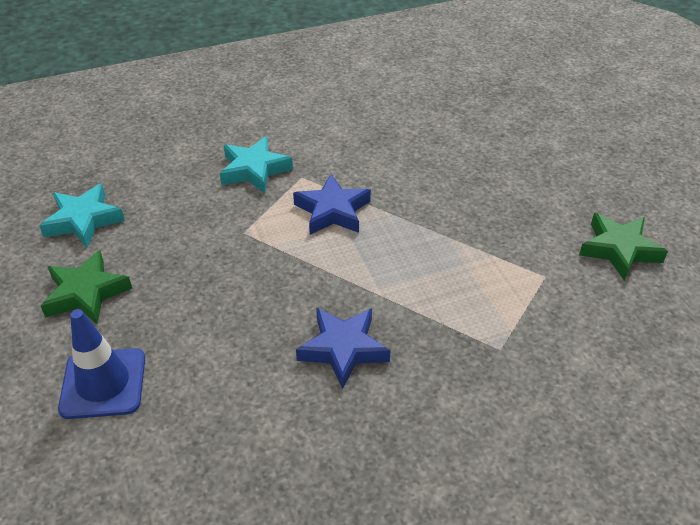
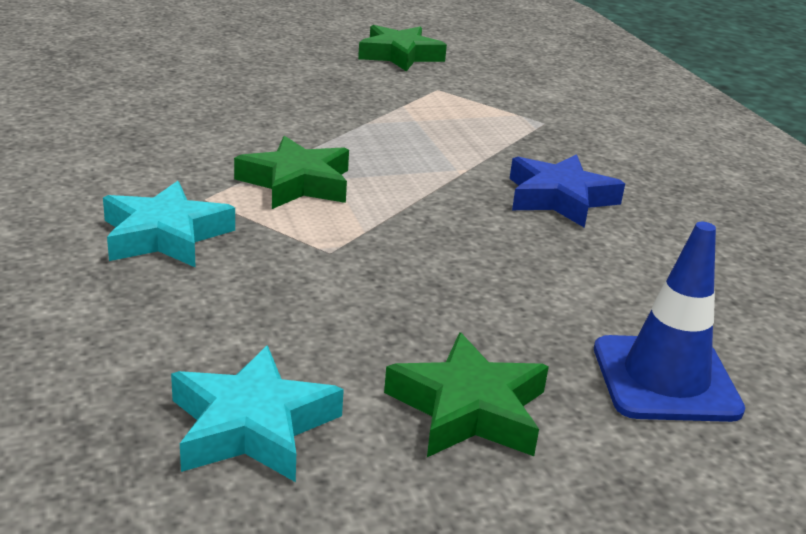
camera: 90 degrees left, 15 degrees down
(332, 211) = (296, 183): blue star -> green star

